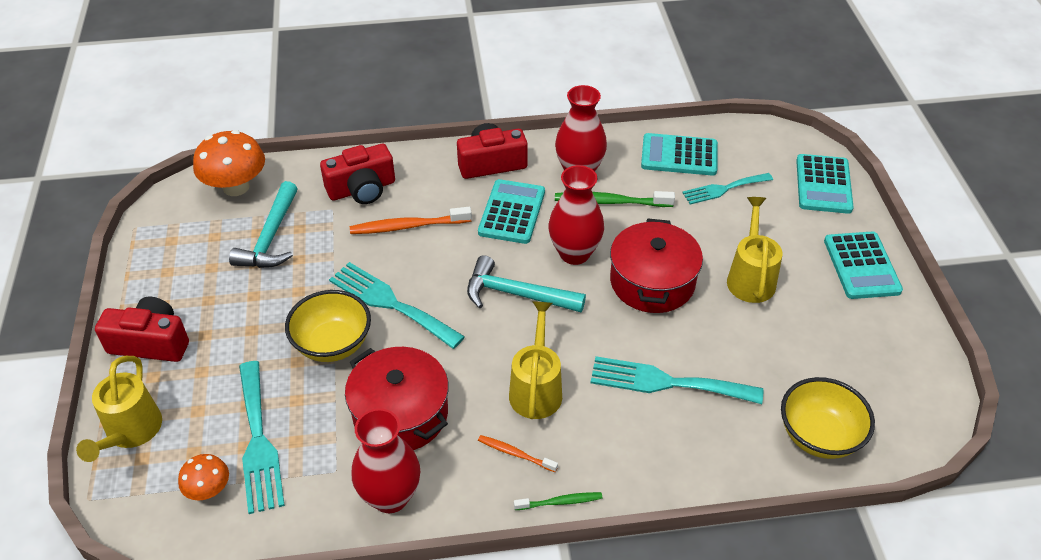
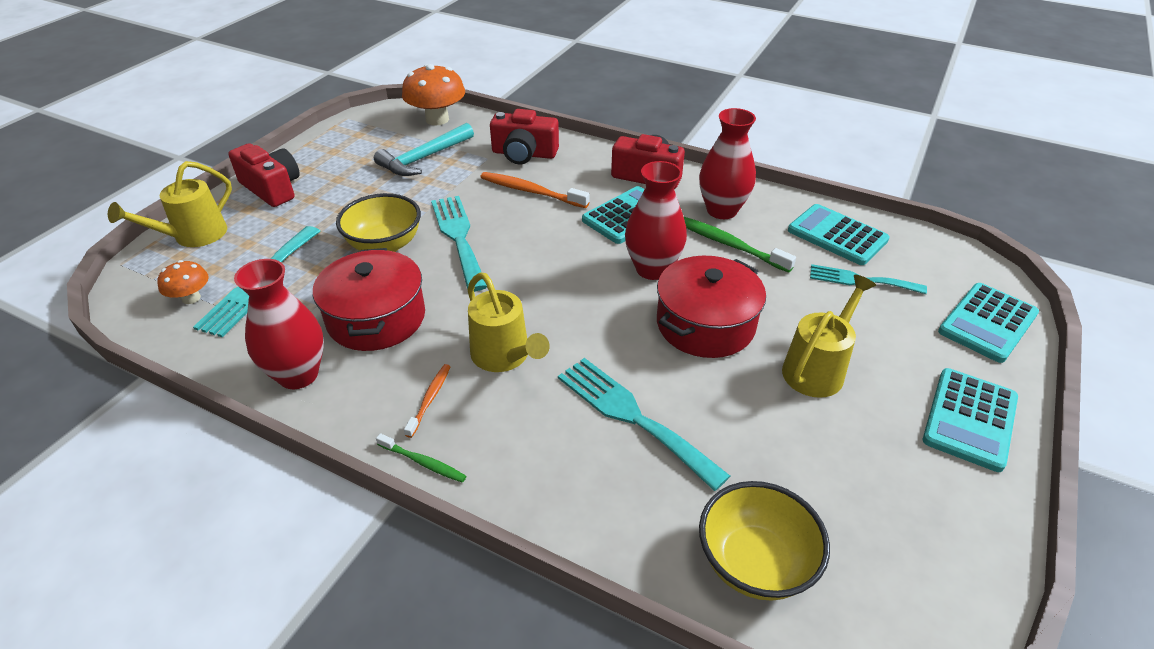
camera: 35 degrees right, 5 degrees down
(515, 453) = (430, 399): orange toothbrush -> orange toothbrush turned 45 degrees clockwise
(516, 294) = (566, 277): turquoise hammer -> none
(536, 388) = (505, 357): yellow watering can -> yellow watering can turned 105 degrees clockwise

